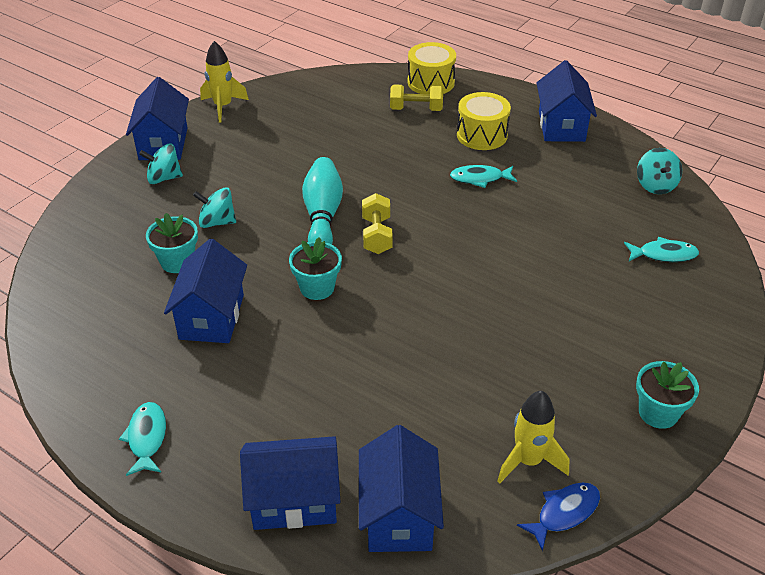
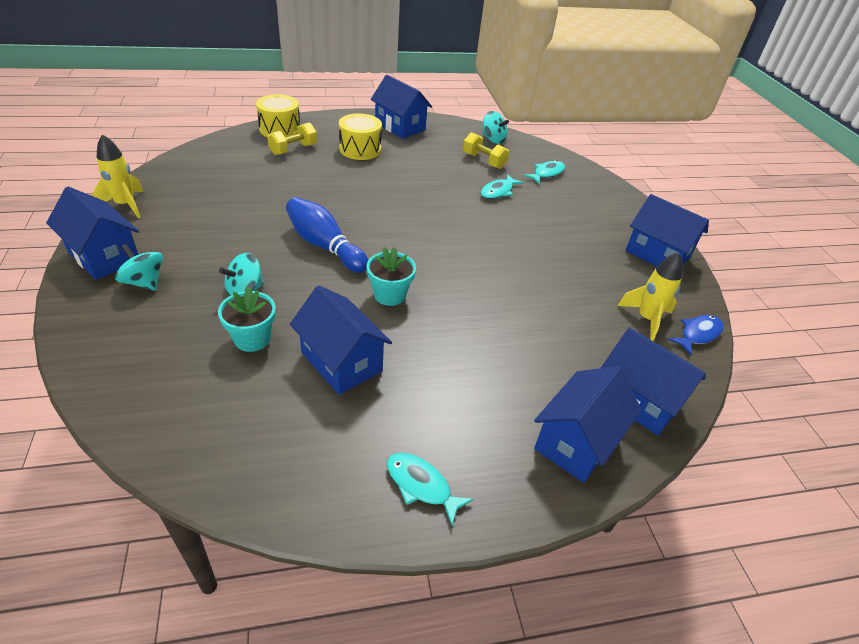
camera: 50 degrees left, 0 degrees up
(164, 178) = (144, 282): turquoise spinning top -> turquoise spinning top turned 90 degrees clockwise
(322, 216) = (324, 246): turquoise bowling pin -> blue bowling pin
(377, 235) = (381, 240): yellow dumbbell -> yellow dumbbell (484, 161)
(480, 178) = (396, 175): turquoise fish -> turquoise fish (498, 191)
(564, 513) = (698, 334): blue fish -> blue fish turned 45 degrees clockwise
(658, 413) = (657, 254): turquoise flower pot -> blue house

